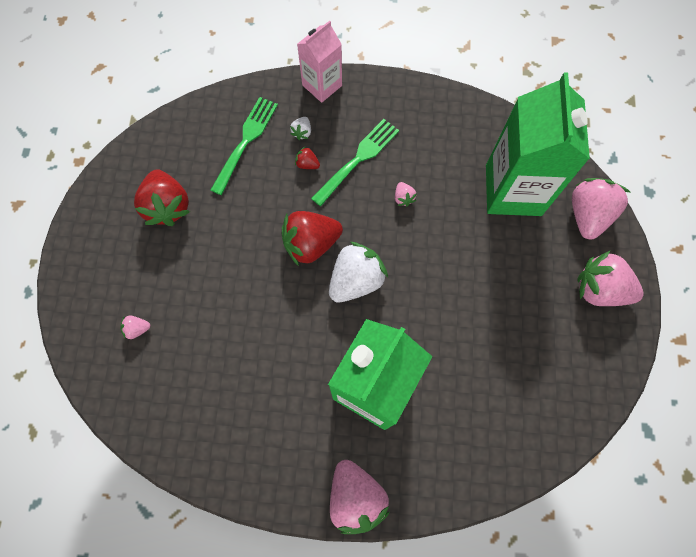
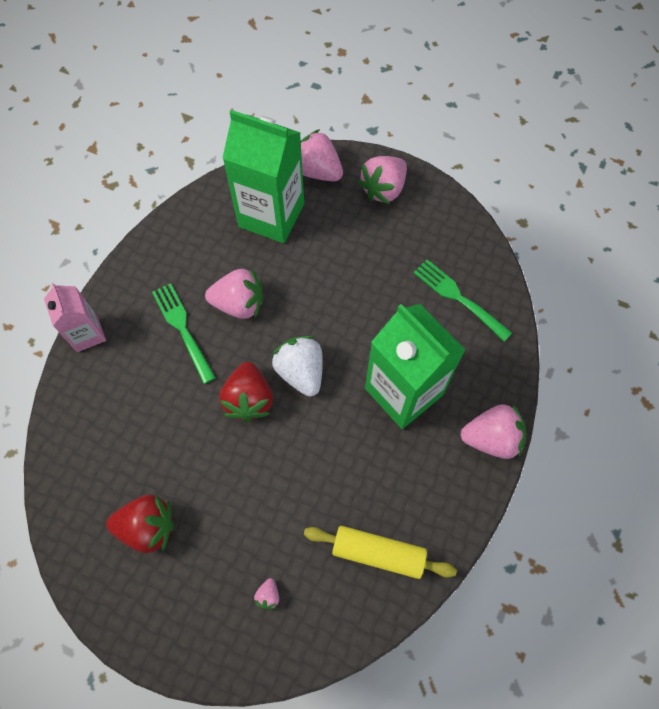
camera: 70 degrees left, 5 degrees down
(202, 416) = (378, 553): none -> yellow rolling pin
(245, 142) = (113, 426): green fork -> green fork (459, 298)
(302, 132) = (129, 369): white strawberry -> none
(307, 164) = (165, 375): red strawberry -> none
(403, 198) = (239, 304): pink strawberry -> pink strawberry, size x2.29

